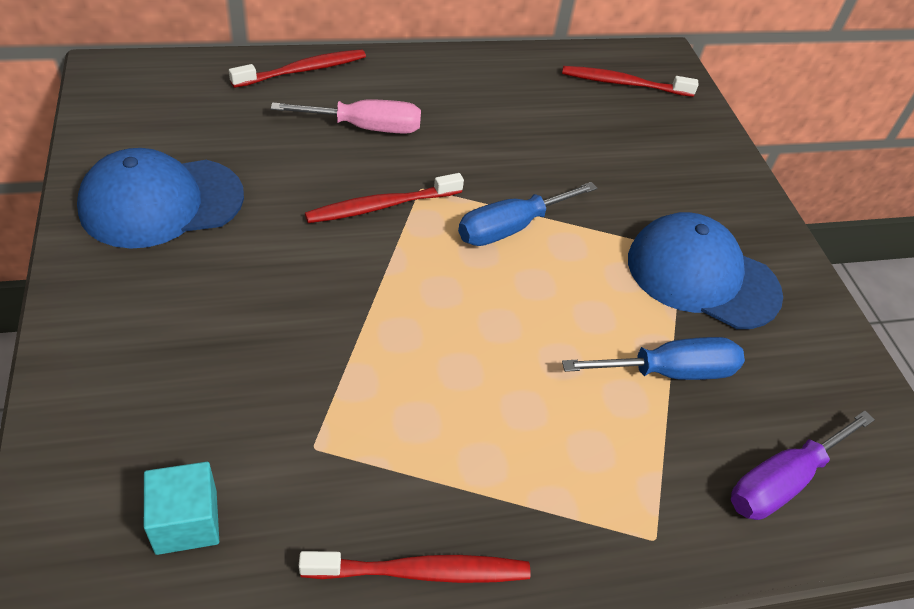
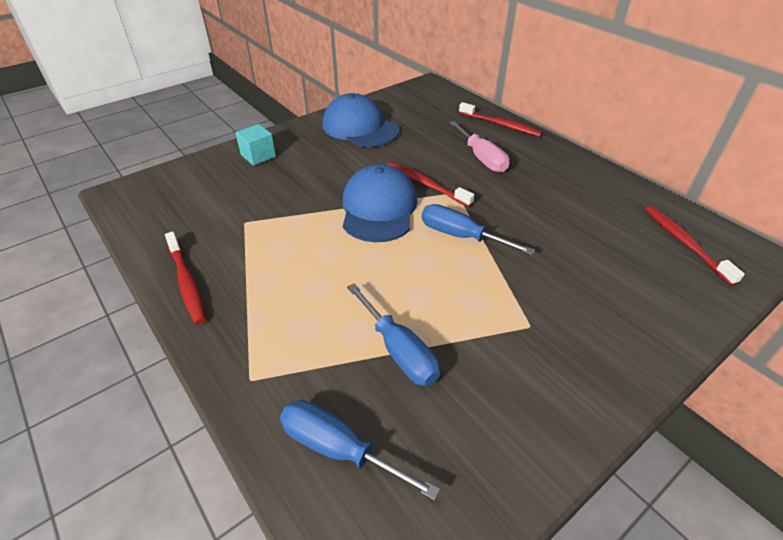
camera: 70 degrees right, 5 degrees down
(186, 522) = (186, 203): turquoise cube -> turquoise cube (258, 156)
(702, 276) = (514, 346): blue cap -> blue cap (378, 208)
(782, 481) = (339, 449): purple screwdriver -> blue screwdriver

